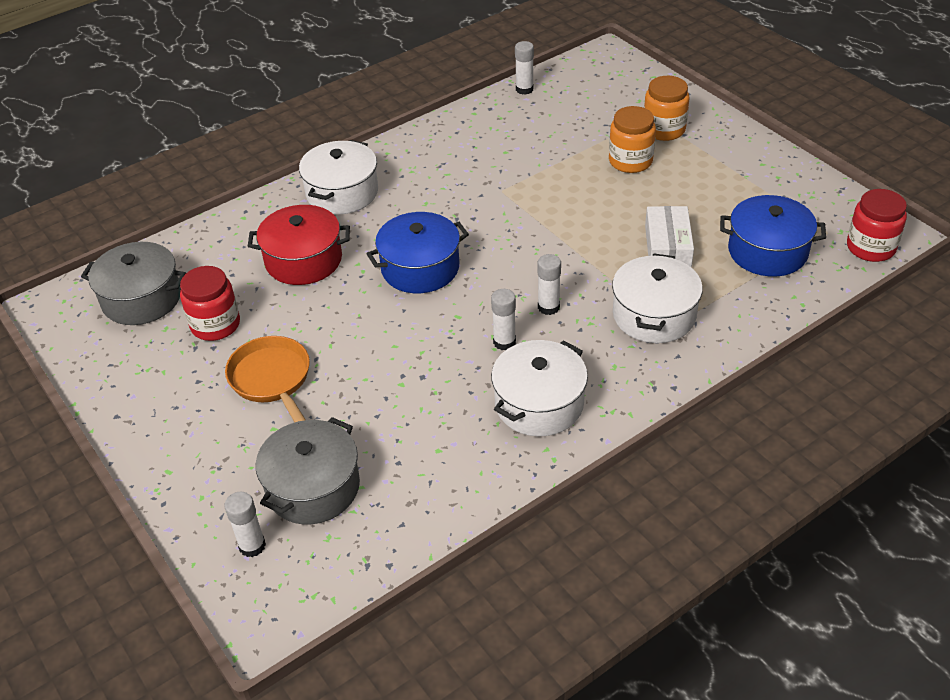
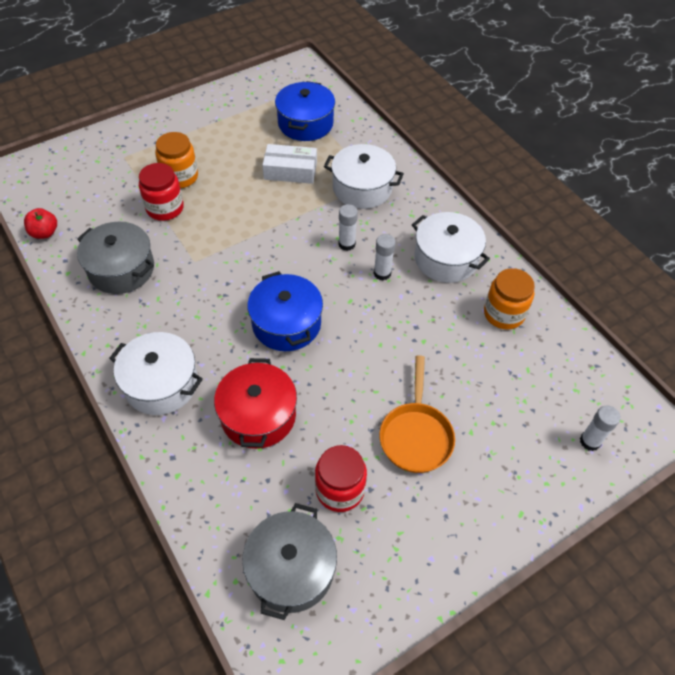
camera: 90 degrees left, 10 degrees up
(272, 380) = (416, 435): orange pan -> orange pan turned 60 degrees counterclockwise
(313, 487) = (530, 401): grey pot -> grey pot (121, 269)
(524, 89) = (45, 233): white glue stick -> red apple
(664, 129) = (144, 152): orange jar -> orange jar (503, 314)
(870, 247) = (311, 78): red jar -> red jar (165, 208)

